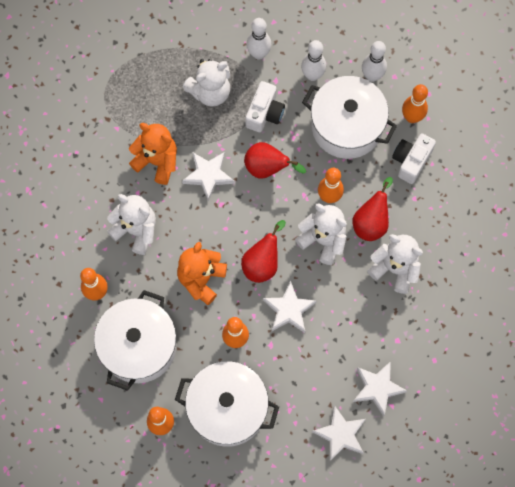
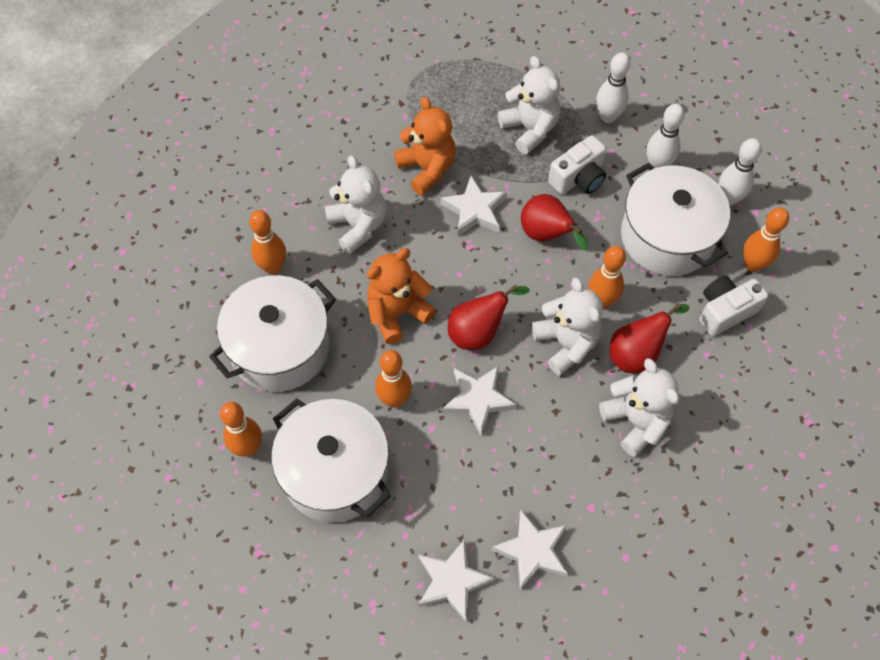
camera: 30 degrees right, 10 degrees down
(210, 92) = (530, 129): white teddy bear -> white teddy bear turned 120 degrees counterclockwise

